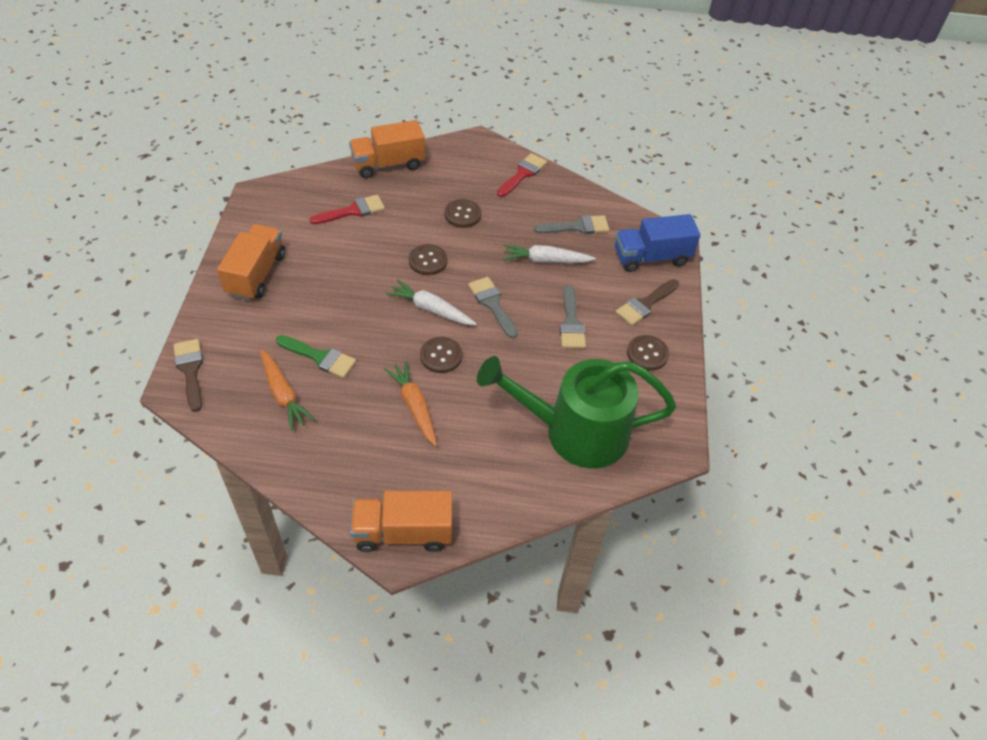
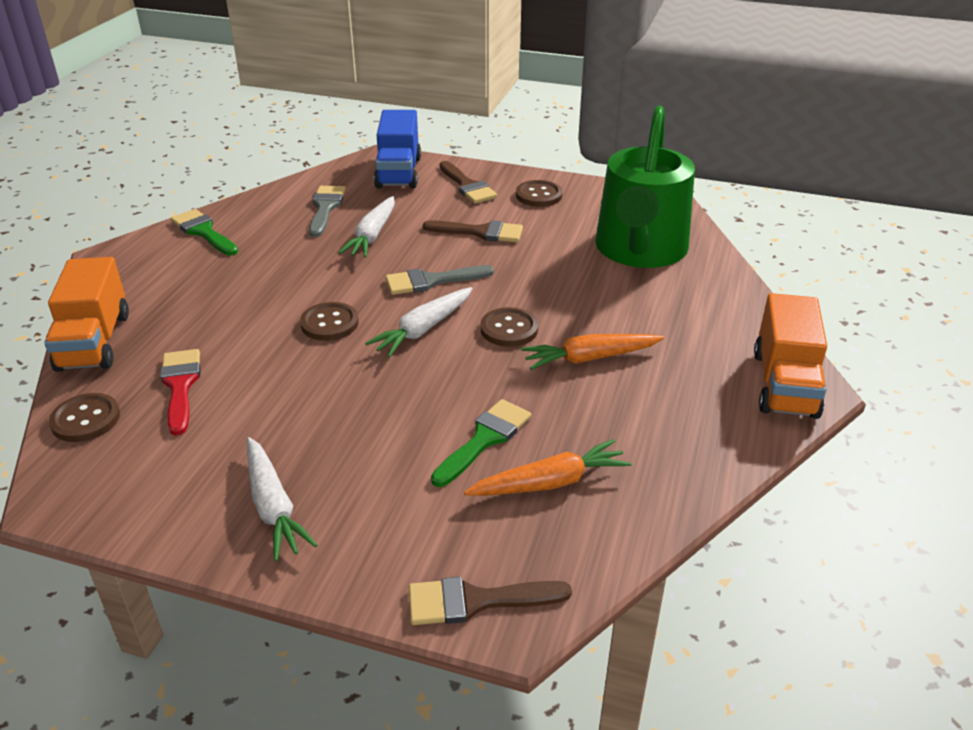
camera: 75 degrees left, 15 degrees down
(256, 274) = (273, 506): orange truck -> white carrot
(462, 215) = (253, 286): brown button -> brown button (85, 419)
(523, 174) = (203, 232): red brush -> green brush
(571, 323) = (480, 232): grey brush -> brown brush

